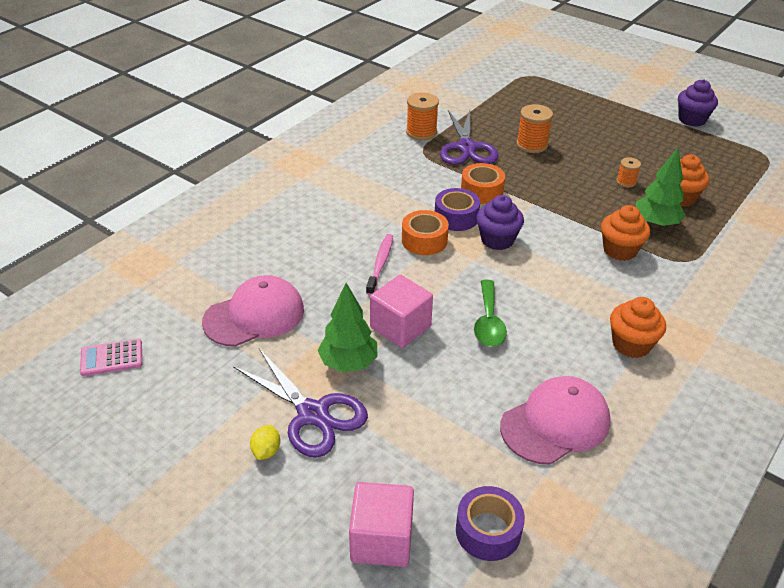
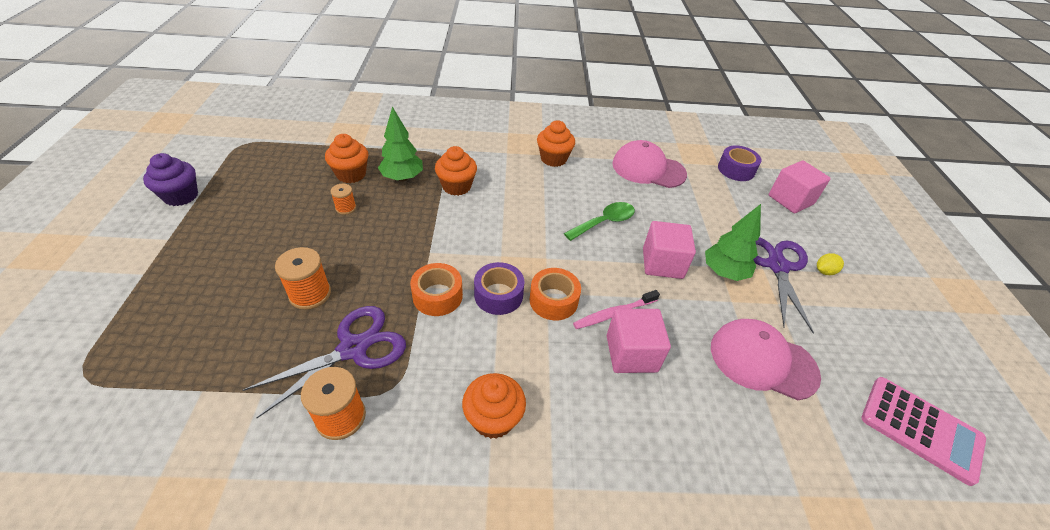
camera: 130 degrees left, 5 degrees up
(112, 358) = (920, 429): pink calculator -> pink calculator, size x1.64
(339, 252) = (631, 353): none -> pink cube
(362, 176) = (493, 418): none -> orange cupcake
(497, 240) = (506, 254): purple cupcake -> none

